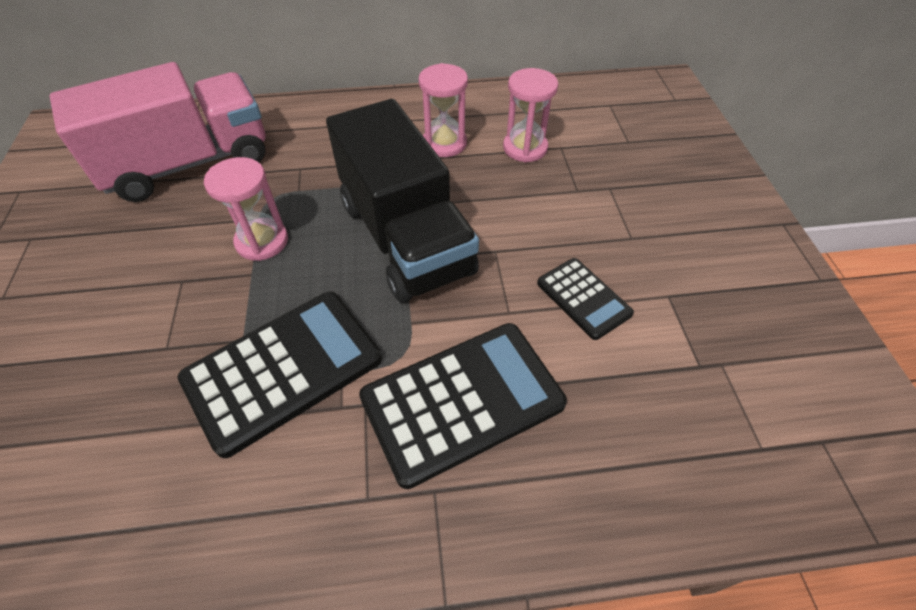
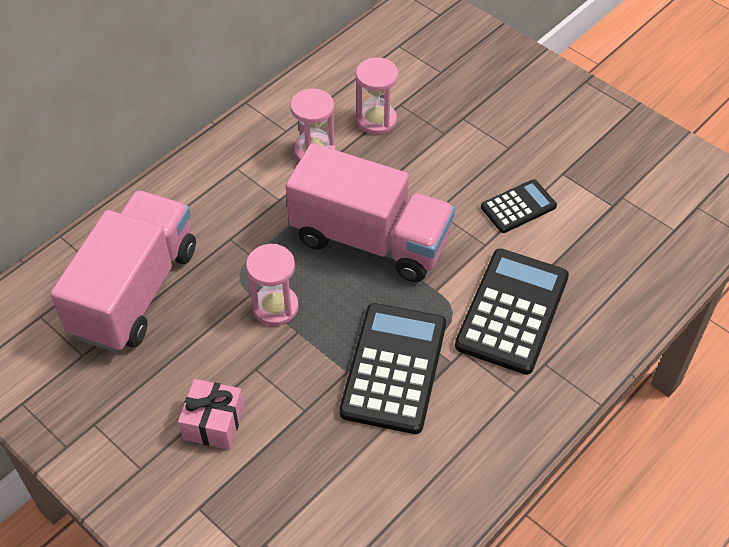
camera: 40 degrees left, 0 degrees up
(93, 302) = (214, 423): none -> pink gift
(405, 238) = (370, 239): black truck -> pink truck
(583, 298) = (518, 207): black calculator -> black calculator turned 45 degrees counterclockwise

